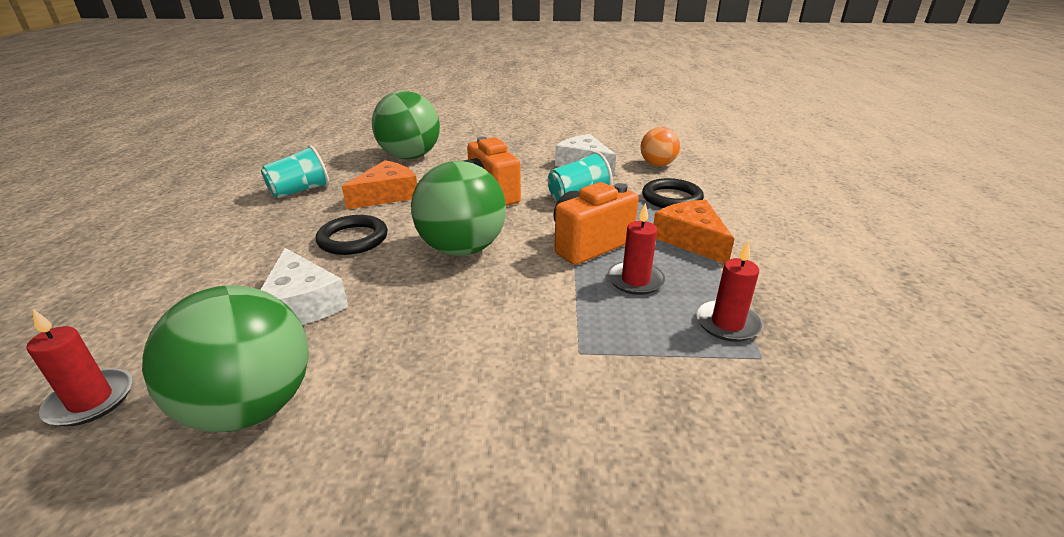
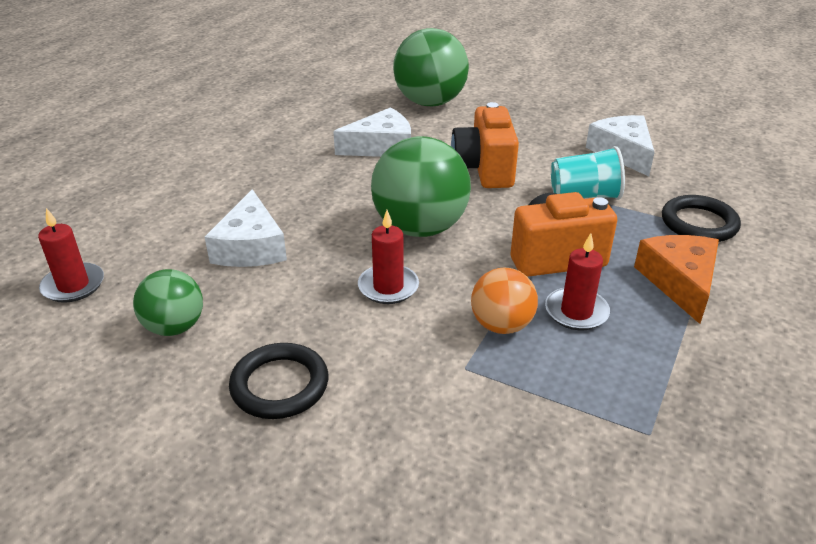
camera: 25 degrees right, 5 degrees up
(251, 407) = (174, 327): green ball -> green ball, size x0.57
(300, 191) = (302, 123): turquoise cup -> none
(353, 239) = (324, 190): black ring -> black ring (280, 385)
(387, 195) = (381, 147): orange cheese -> white cheese
(657, 165) = (717, 173): orange ball -> orange ball (501, 325)
(727, 323) = (641, 388): red candle -> red candle (388, 287)

